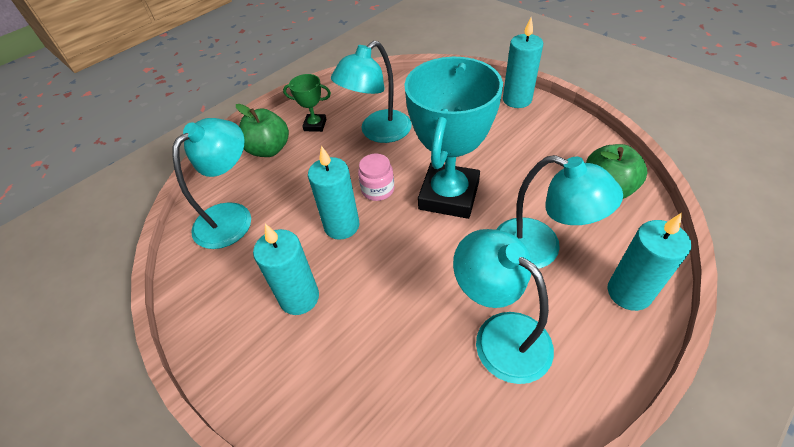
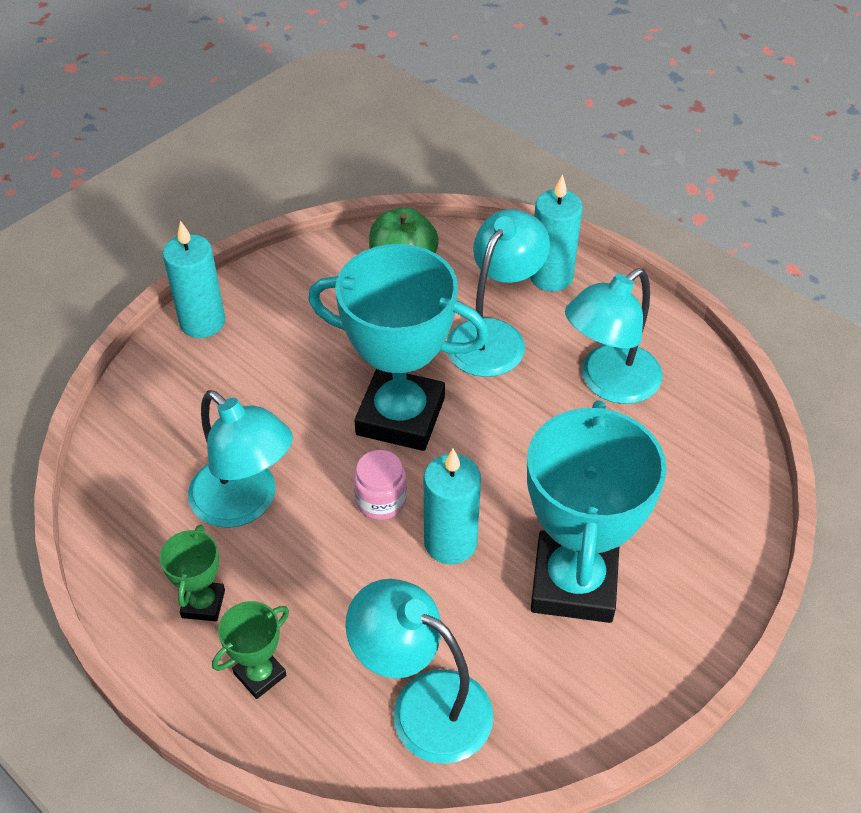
camera: 95 degrees left, 0 degrees up
(269, 149) = (260, 674): green apple -> green trophy
(299, 297) = (574, 583): turquoise candle -> turquoise trophy

